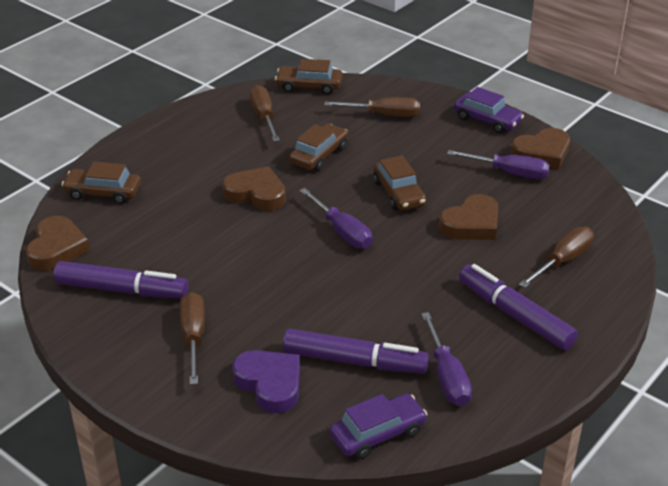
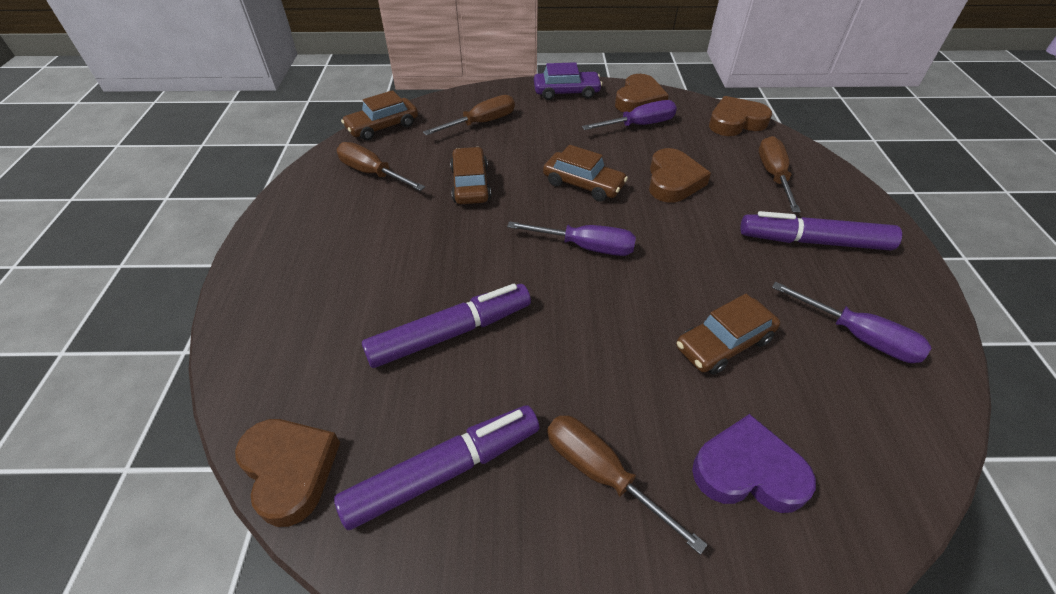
camera: 40 degrees left, 10 degrees up
(103, 193) = (277, 351): brown car -> brown car (723, 343)
(256, 194) = (458, 254): brown heart -> brown heart (735, 122)
(354, 361) = (777, 379): purple marker -> purple marker (451, 333)
(378, 434) = (906, 448): purple car -> none

